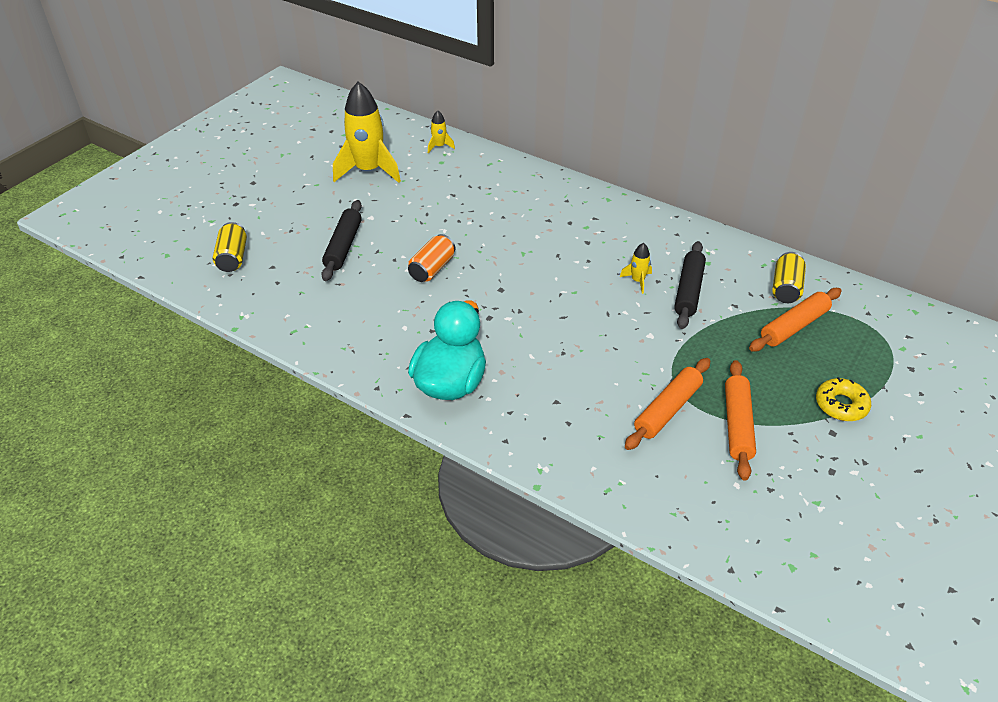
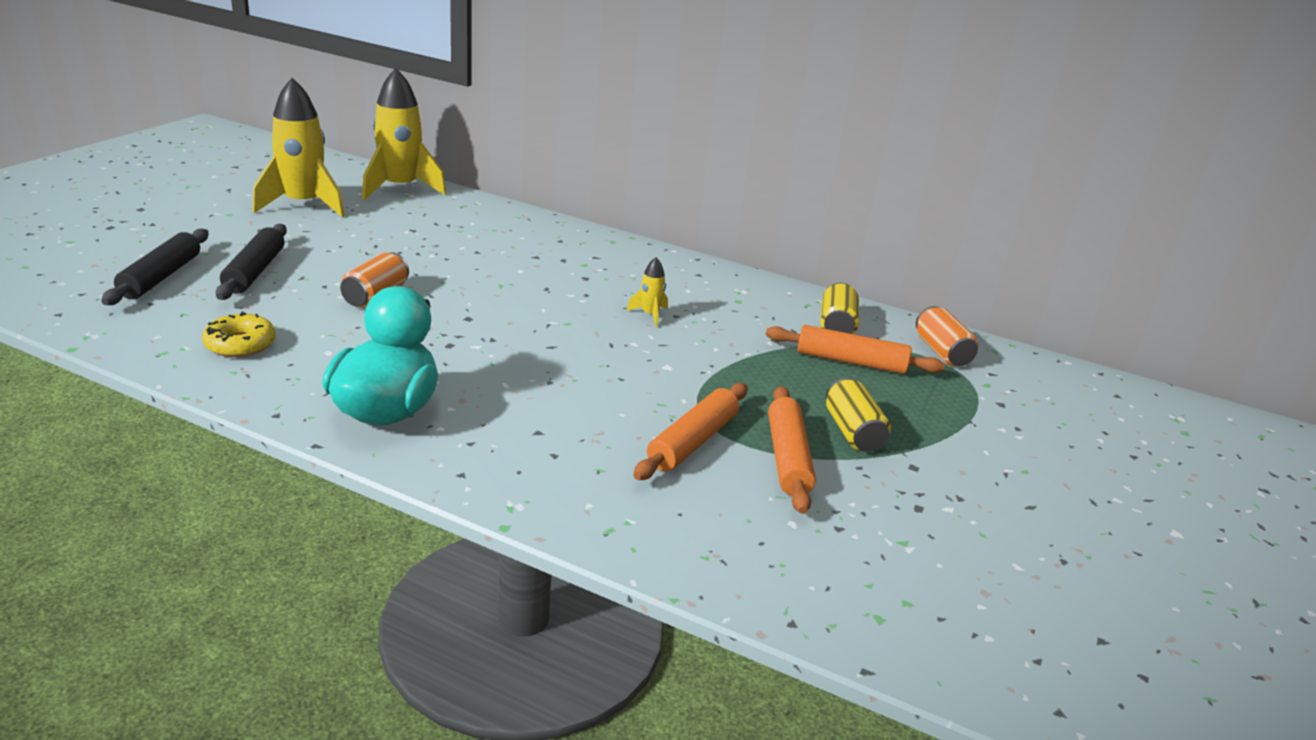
camera: 10 degrees left, 15 degrees down
(232, 258) = (90, 277): yellow can -> yellow can (853, 432)
(439, 146) = (400, 188): yellow rocket -> yellow rocket, size x2.31
(689, 291) = (716, 325): black rolling pin -> black rolling pin (161, 277)
(794, 326) = (851, 362): orange rolling pin -> orange rolling pin turned 60 degrees clockwise
(841, 405) = (920, 438): yellow donut -> yellow donut (240, 344)
(870, 314) = (942, 352): none -> orange can

